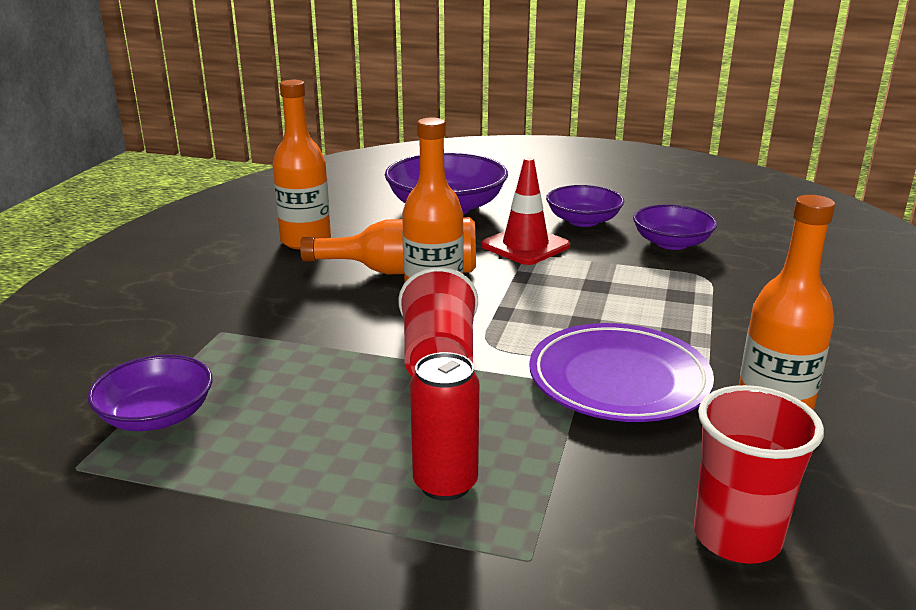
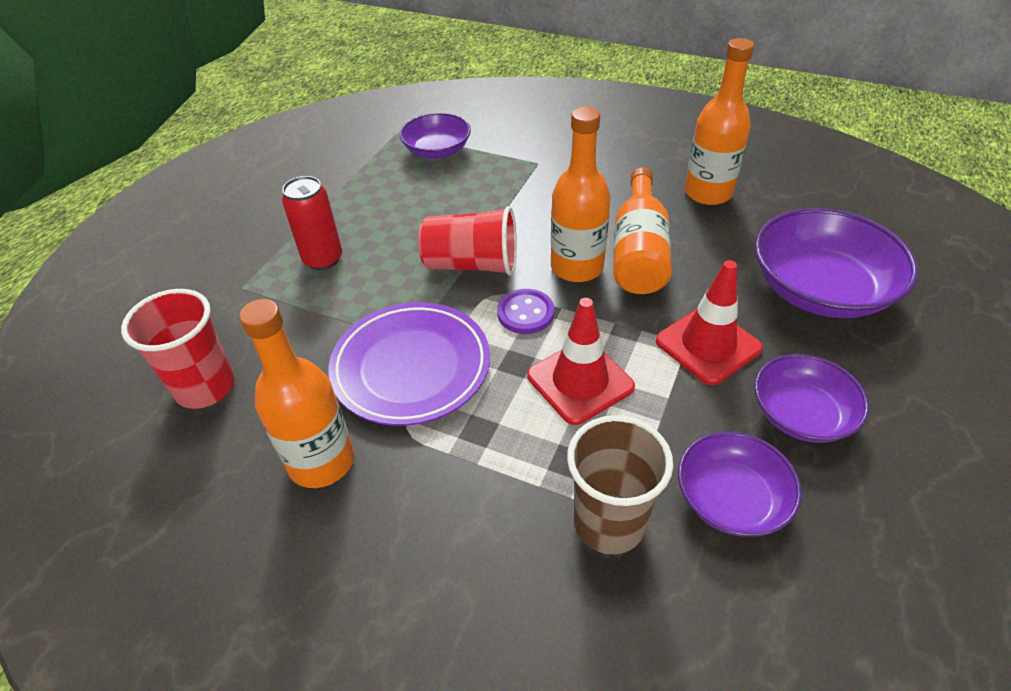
camera: 100 degrees right, 20 degrees up
(512, 323) = (525, 313): none -> purple button
(592, 294) = (580, 381): none -> red traffic cone
(723, 280) = (609, 523): none -> brown cup

